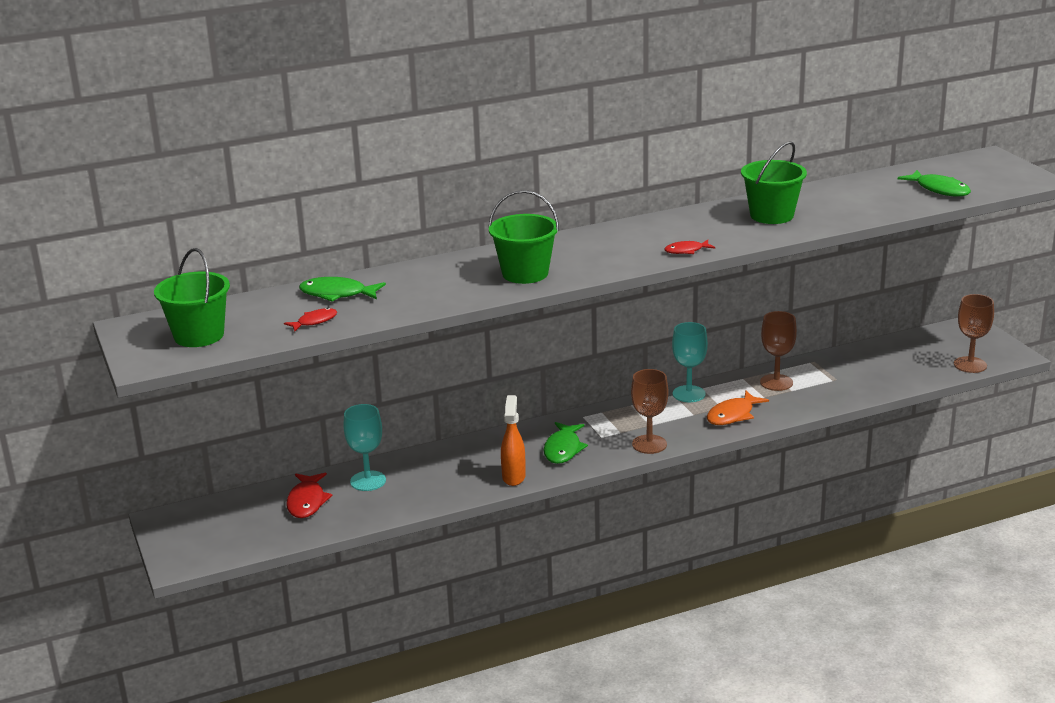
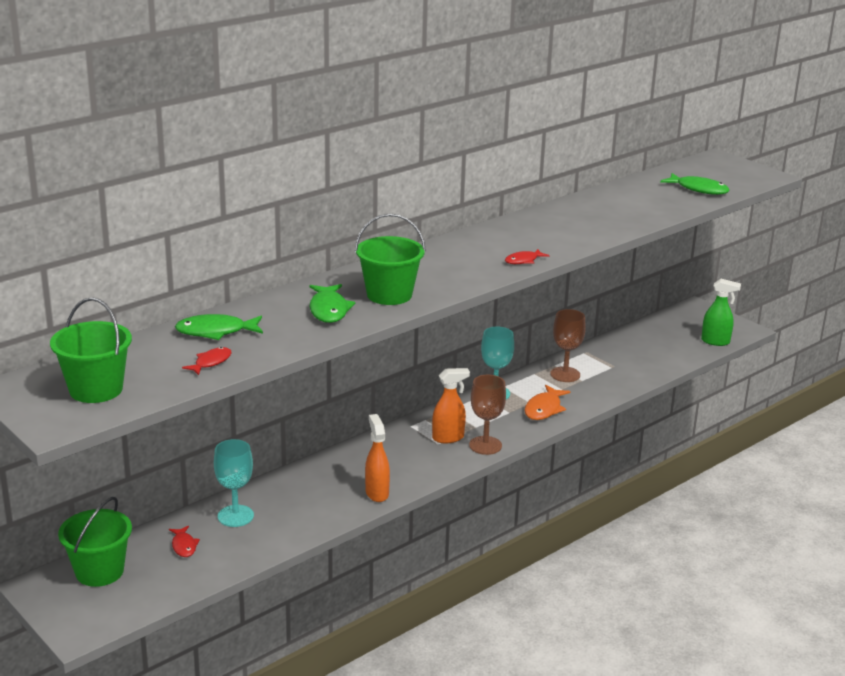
camera: 20 degrees left, 0 degrees up
(307, 502) = (184, 546): red fish -> red fish, size x0.62
(563, 449) = (409, 460): green fish -> green fish (329, 310)
(615, 432) = (448, 438): none -> orange spray bottle
(771, 215) = (575, 222): green bucket -> green bucket (99, 571)
(970, 365) = (715, 341): brown goblet -> green spray bottle

